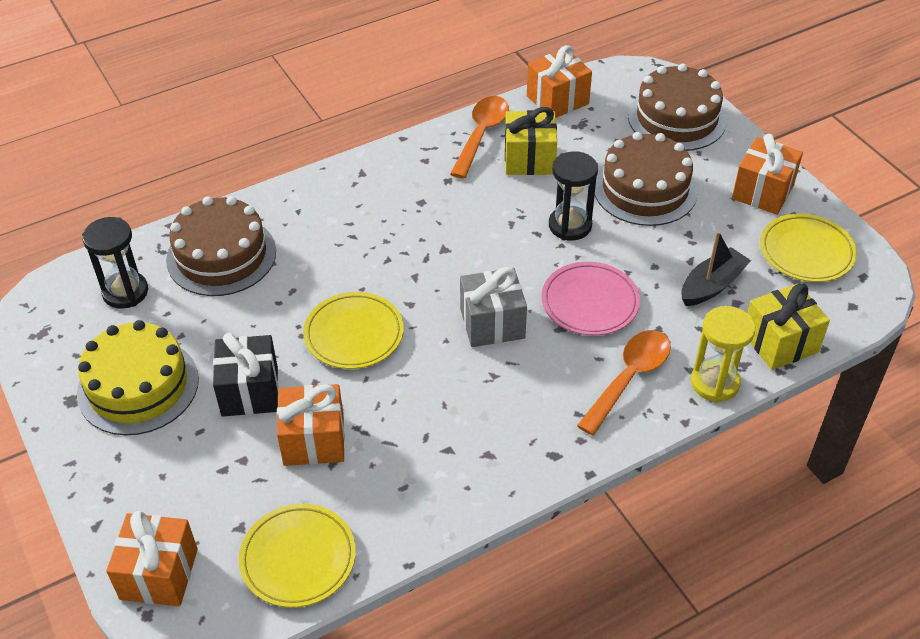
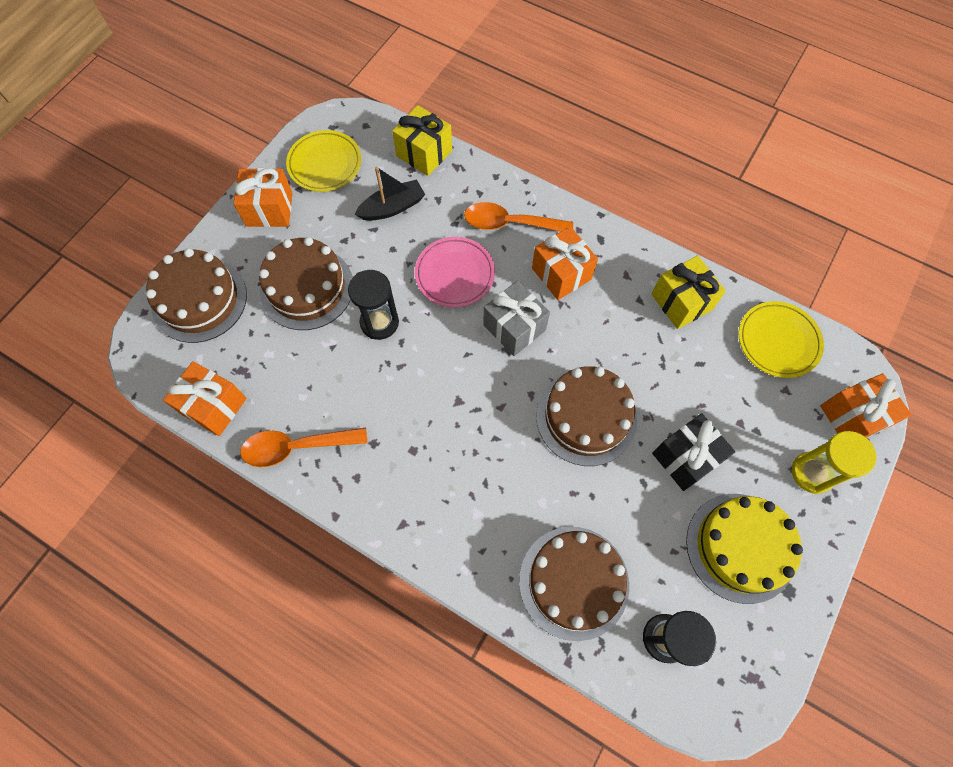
camera: 120 degrees left, 20 degrees up
(314, 440) = (692, 386): orange gift -> orange gift (561, 274)
(354, 334) = (586, 417): yellow plate -> brown cake
(529, 159) = (311, 390): yellow gift -> yellow gift (681, 302)
(711, 285) = (392, 207): black boat -> black boat turned 135 degrees clockwise
(714, 383) = (482, 176): yellow hourglass -> yellow hourglass (812, 473)

